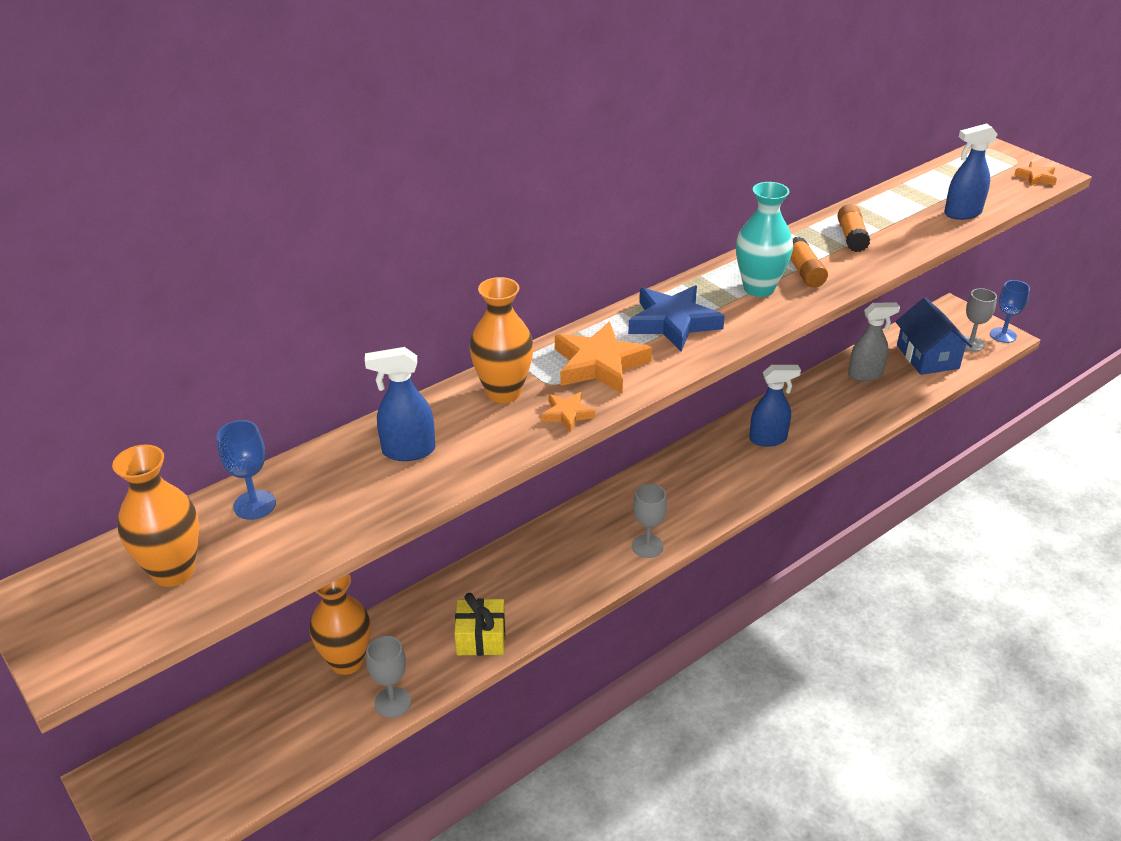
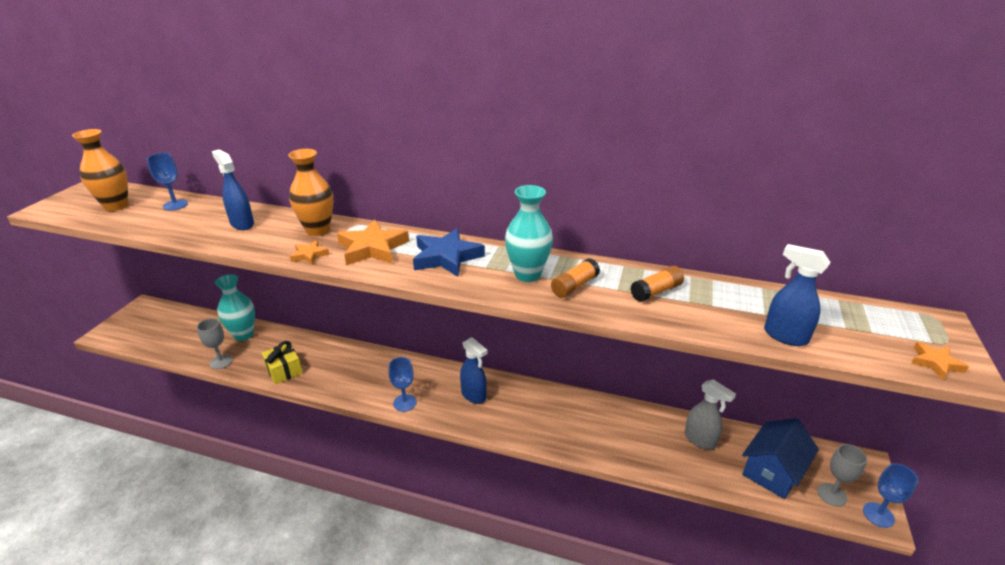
camera: 55 degrees right, 5 degrees down
(347, 661) = (243, 335): orange vase -> turquoise vase
(647, 546) = (404, 403): grey goblet -> blue goblet
(768, 439) = (563, 416): blue spray bottle -> blue spray bottle (474, 395)

